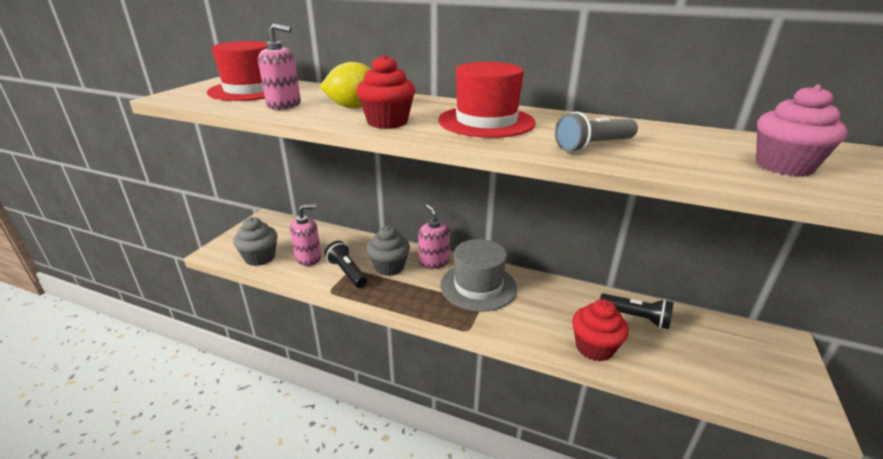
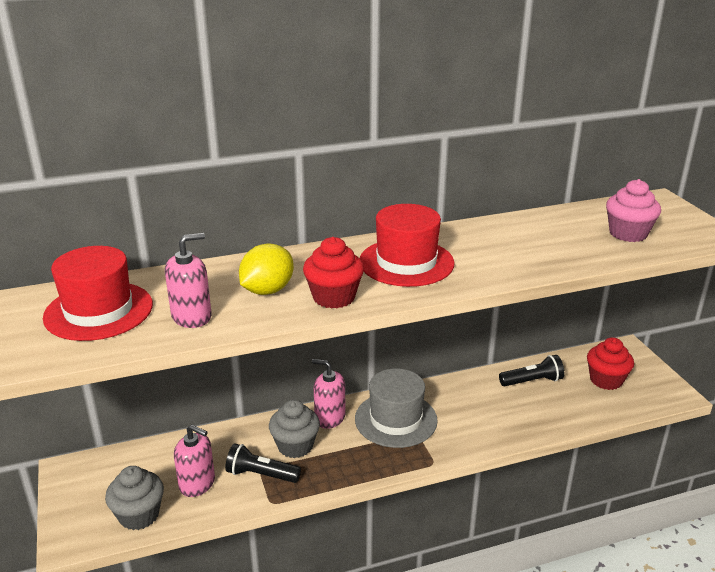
camera: 40 degrees left, 0 degrees up
(308, 258) = (197, 483): pink soap dispenser -> pink soap dispenser turned 90 degrees clockwise
(593, 146) = (514, 260): grey flashlight -> none
(594, 347) = (530, 422): red cupcake -> red cupcake (606, 380)

